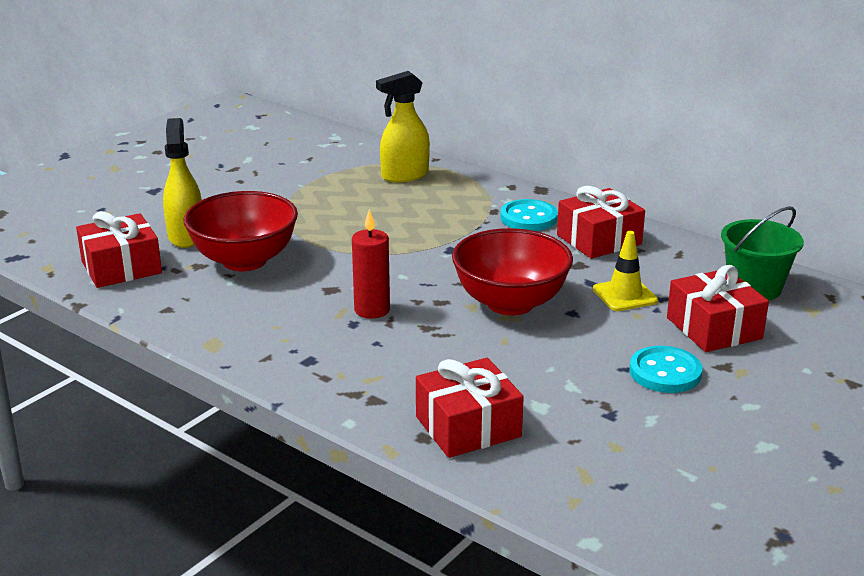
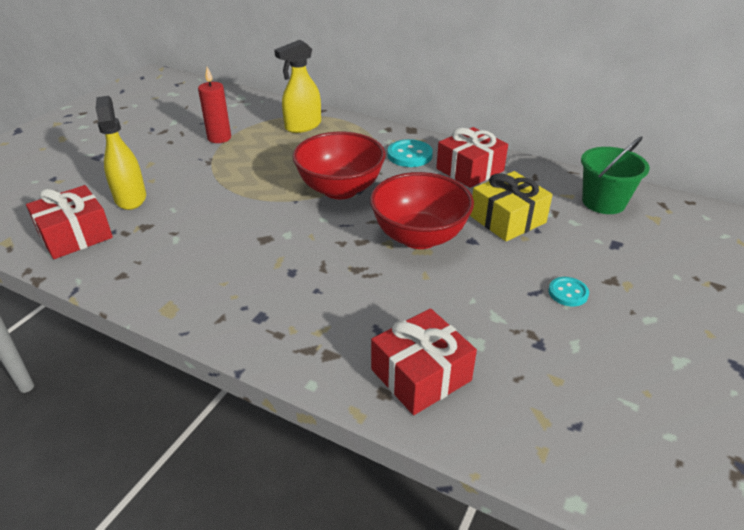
camera: 10 degrees left, 10 degrees up
(244, 260) = (185, 217): red bowl -> red bowl (340, 189)
(372, 310) = (305, 256): red candle -> red candle (219, 138)
(624, 295) = (507, 219): yellow traffic cone -> yellow gift
(665, 372) = (568, 293): turquoise button -> turquoise button, size x0.64
(714, 328) = (588, 244): red gift -> none

